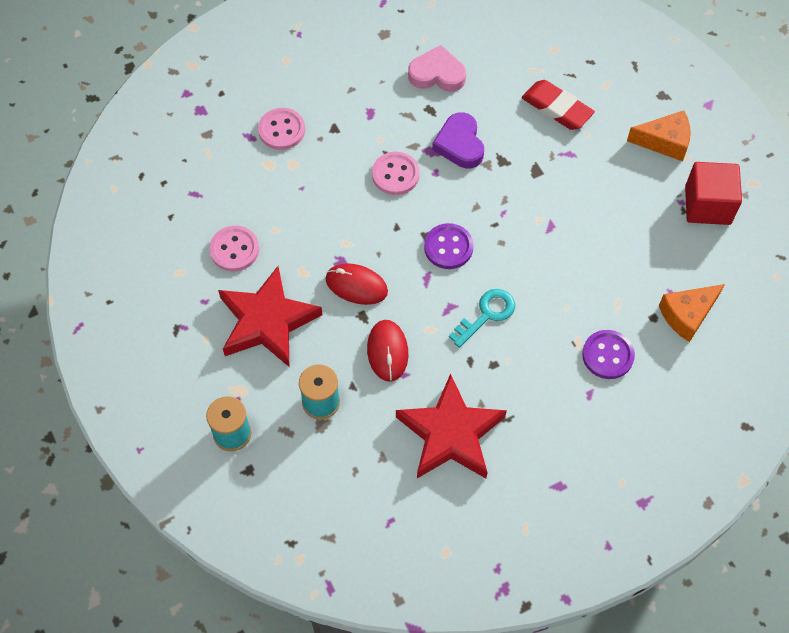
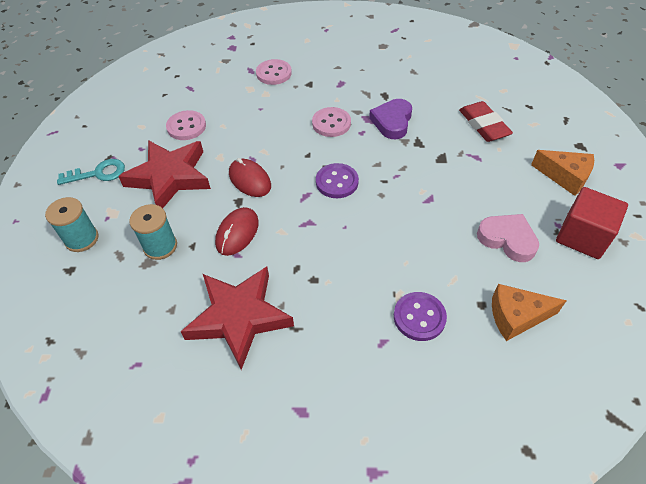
camera: 30 degrees right, 10 degrees down
(437, 74) = (404, 77): pink heart -> pink heart (507, 239)
(486, 314) = (334, 240): turquoise key -> turquoise key (98, 173)

